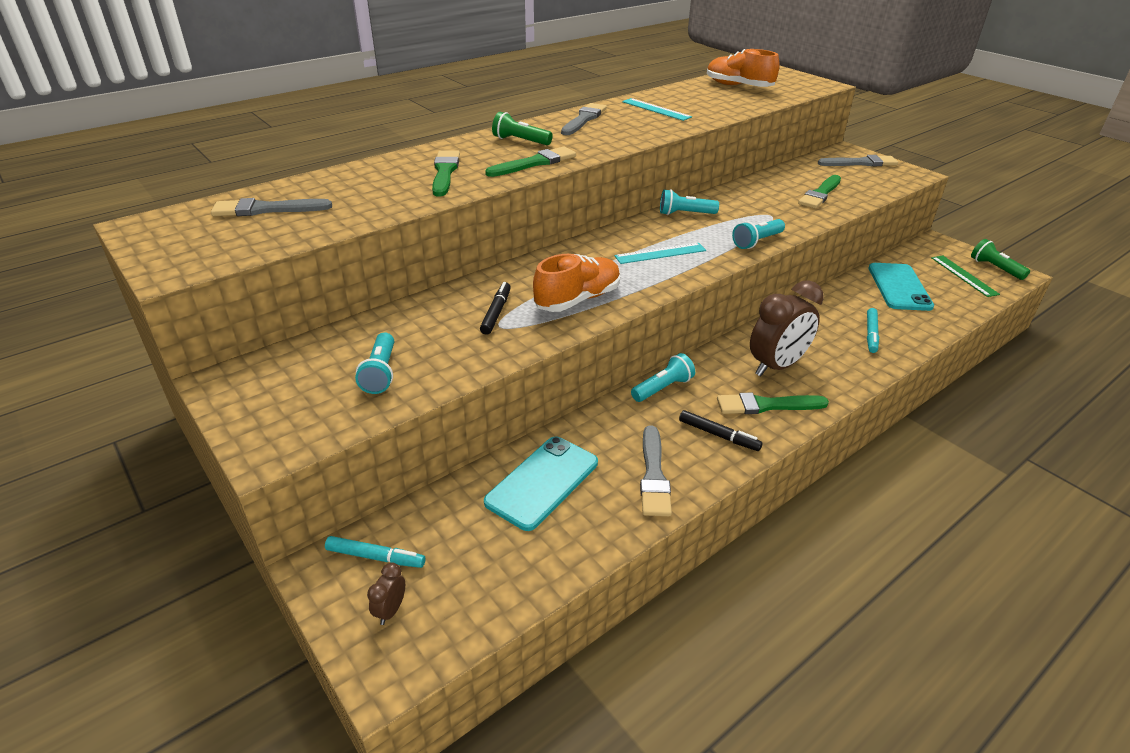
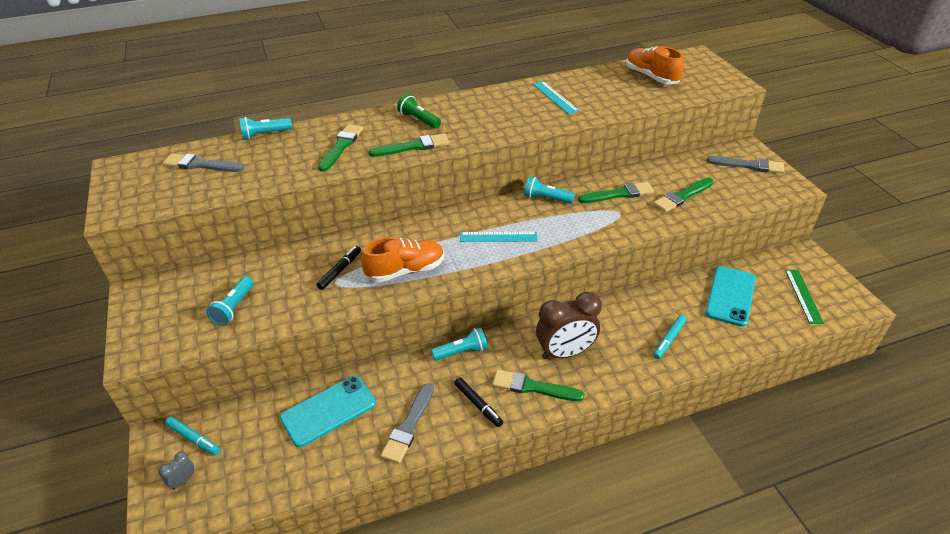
camera: 20 degrees right, 5 degrees up
(391, 610) = (183, 480): brown clock -> grey clock
(584, 119) = (486, 101): grey brush -> none
(756, 200) = (619, 194): none -> green brush
(757, 242) = (587, 240): turquoise flashlight -> turquoise flashlight (265, 134)
(995, 268) = (841, 294): green flashlight -> none

